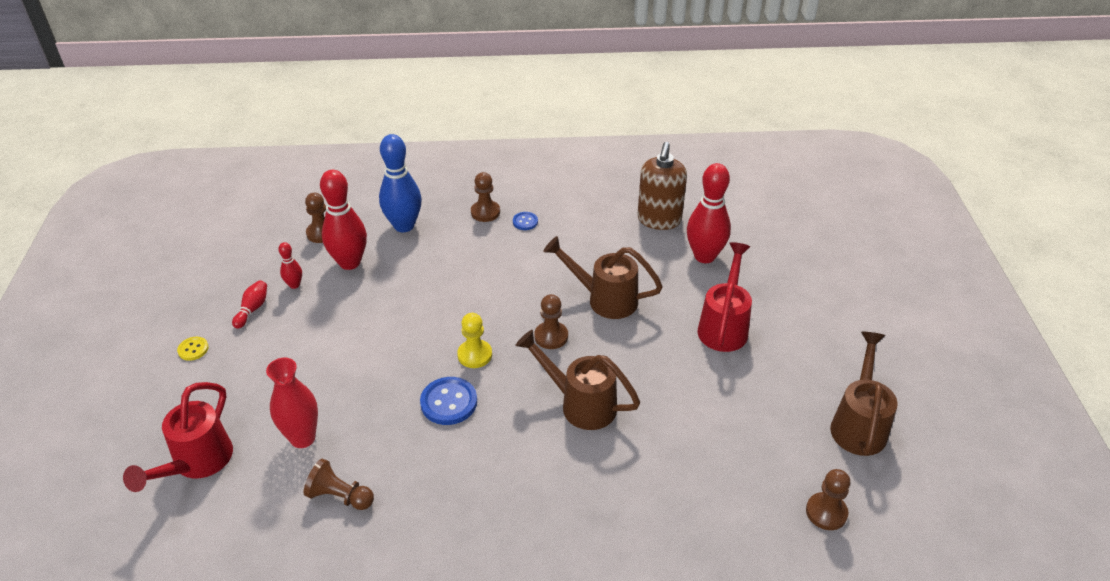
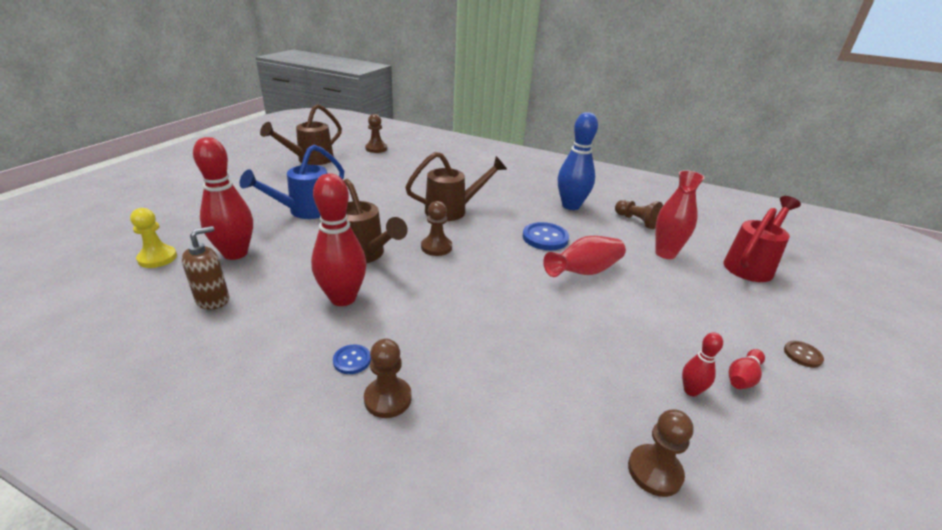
camera: 155 degrees left, 10 degrees down
(193, 349) = (802, 355): yellow button -> brown button
(349, 262) = (612, 395): red bowling pin -> red bowling pin (343, 298)
(391, 367) = (584, 272): none -> red vase
(404, 226) = (517, 427): blue bowling pin -> blue bowling pin (571, 206)
(475, 355) = (508, 256): yellow pawn -> yellow pawn (157, 258)
(580, 403) = (453, 210): brown watering can -> brown watering can turned 75 degrees counterclockwise
(659, 220) = (213, 300): brown soap dispenser -> brown soap dispenser, size x0.65
(724, 325) = (304, 211): red watering can -> blue watering can

